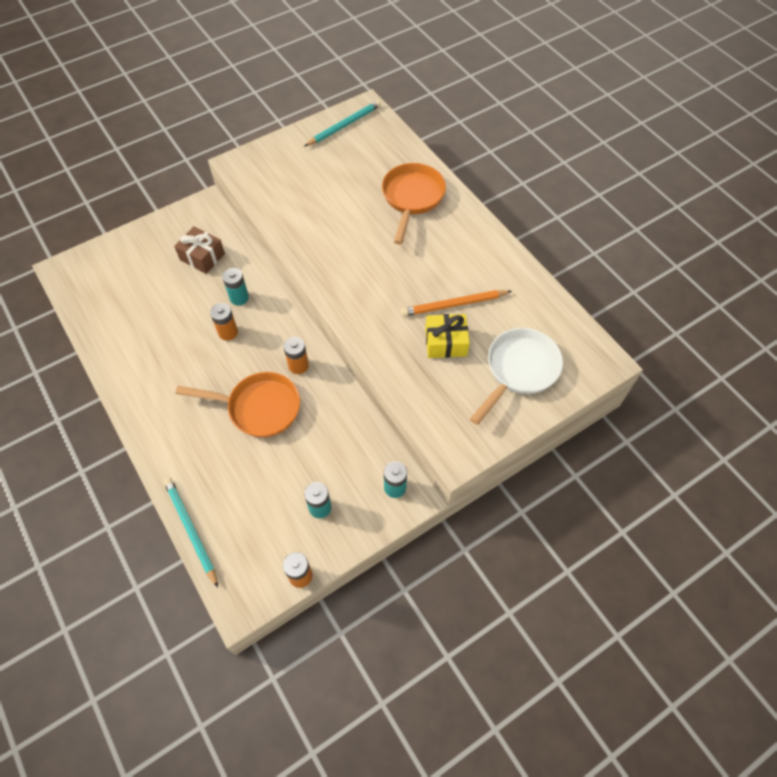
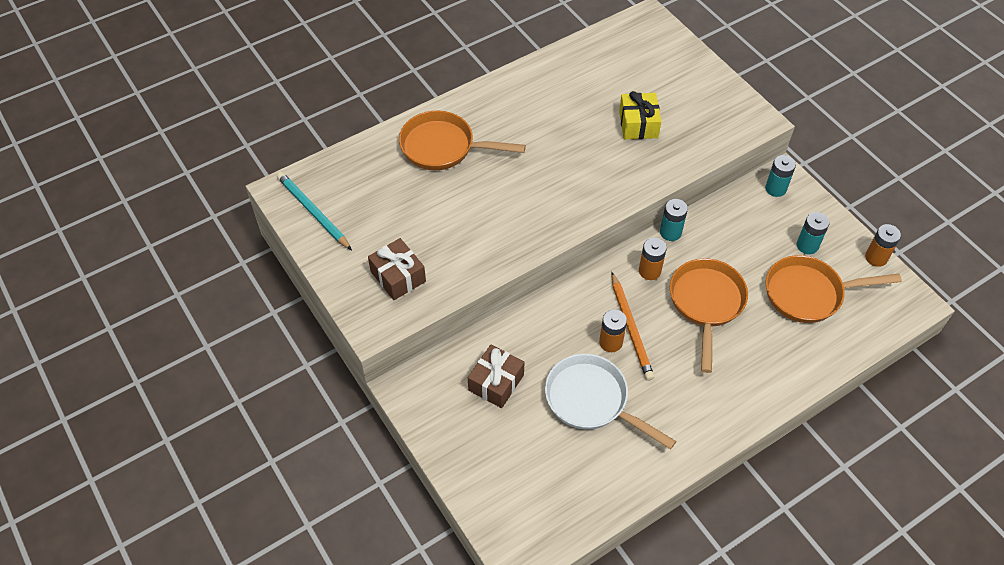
camera: 90 degrees left, 5 degrees down
(190, 530) = (853, 352): turquoise pencil -> none
(239, 297) = (560, 335): turquoise battery -> turquoise battery (670, 232)
(261, 499) = (809, 293): none -> orange pan
(279, 175) = (398, 276): none -> brown gift
(454, 305) = (591, 116): orange pencil -> orange pencil (631, 328)
(519, 370) = (664, 74): white pan -> white pan (592, 401)

